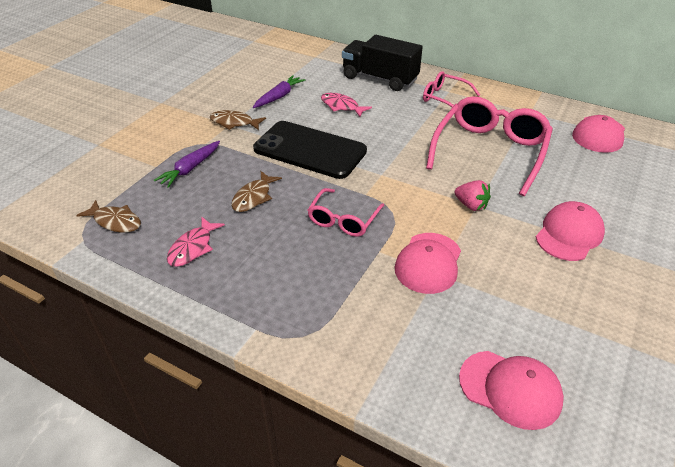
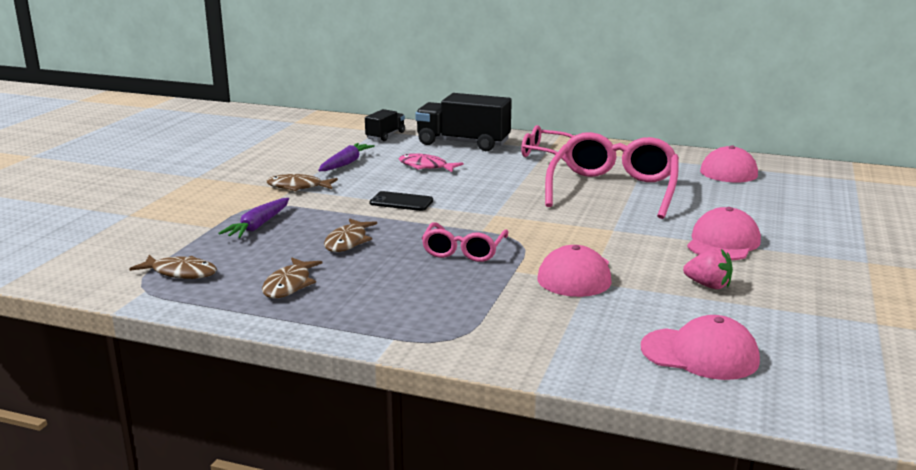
camera: 10 degrees left, 20 degrees down
(193, 248) = (289, 285): pink fish -> brown fish
(310, 150) = (401, 202): black phone -> black phone, size x0.46
(320, 64) = (385, 135): none -> black truck
(471, 205) = (607, 230): pink strawberry -> pink strawberry (708, 285)

